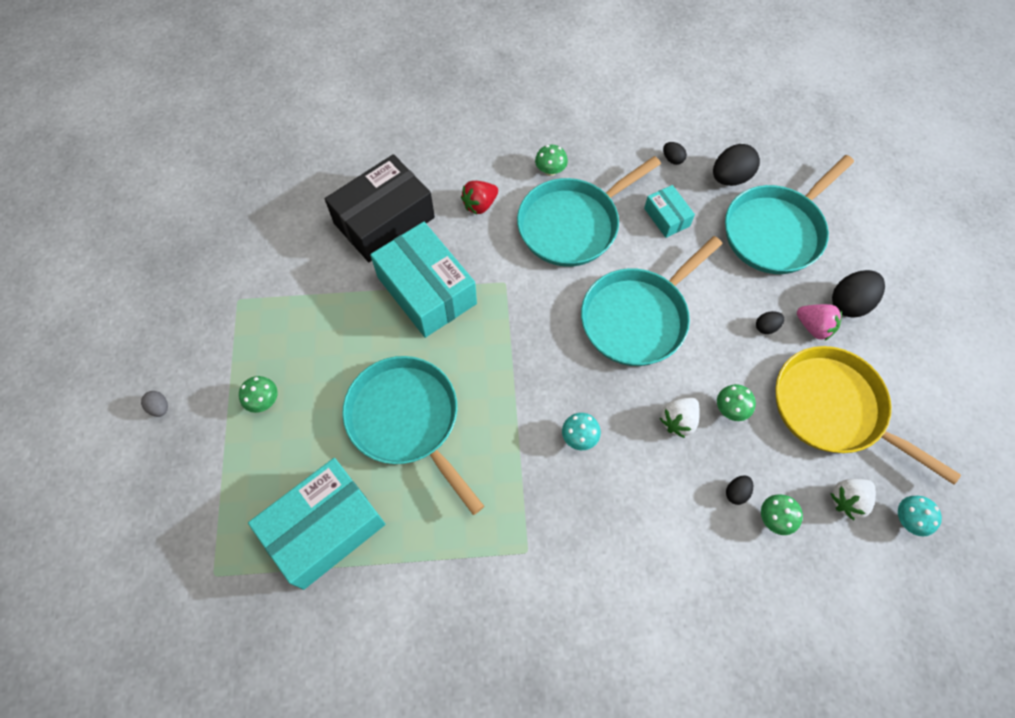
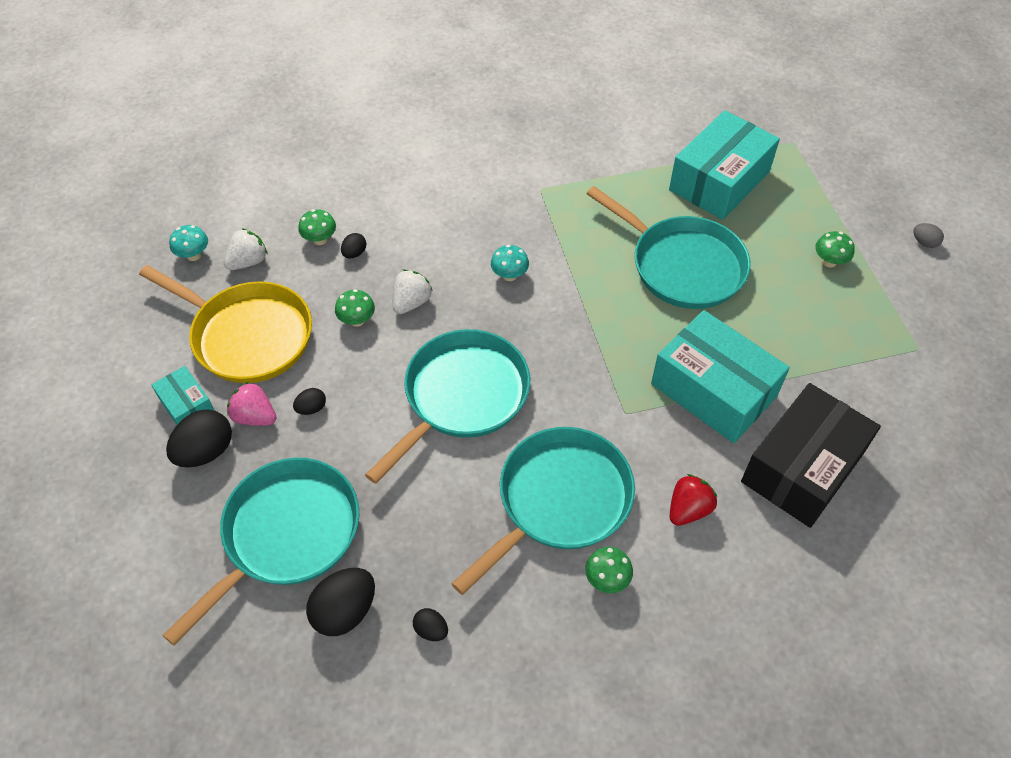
camera: 170 degrees right, 10 degrees down
(667, 217) = (435, 532): turquoise box -> turquoise box (187, 405)

